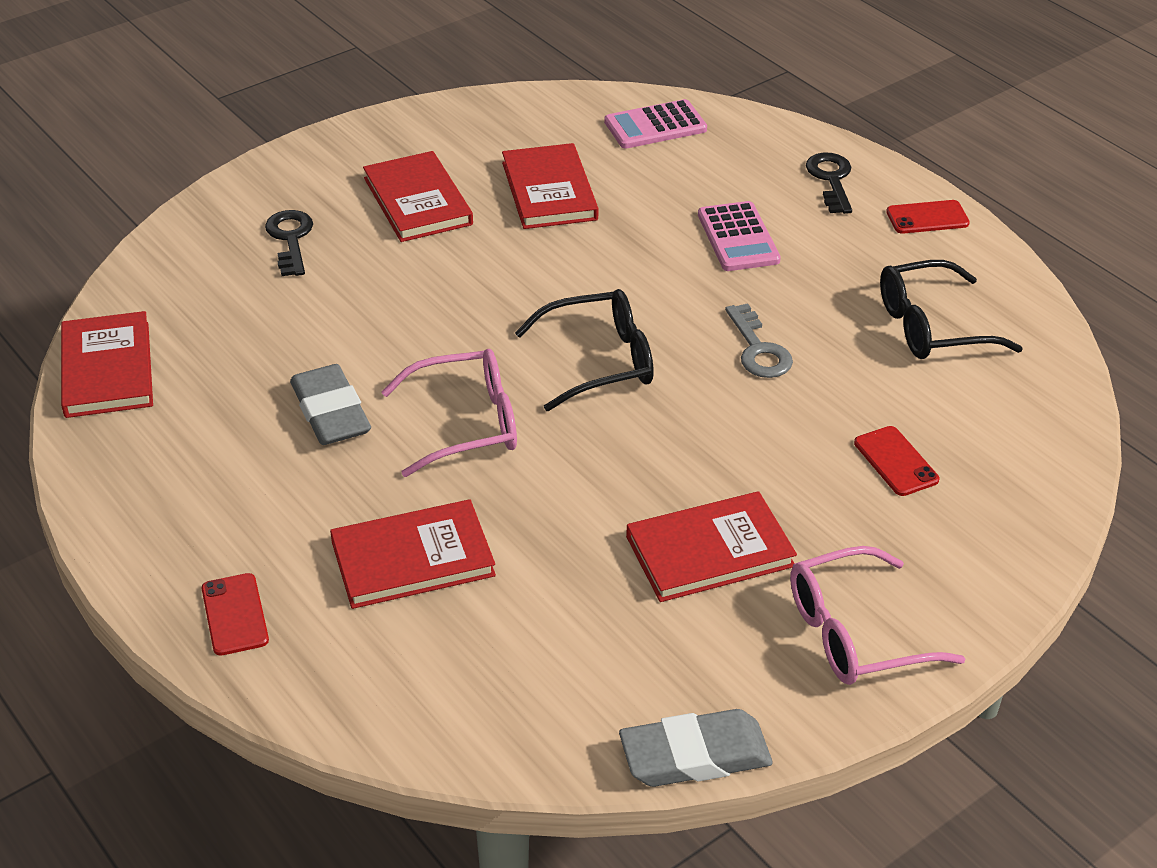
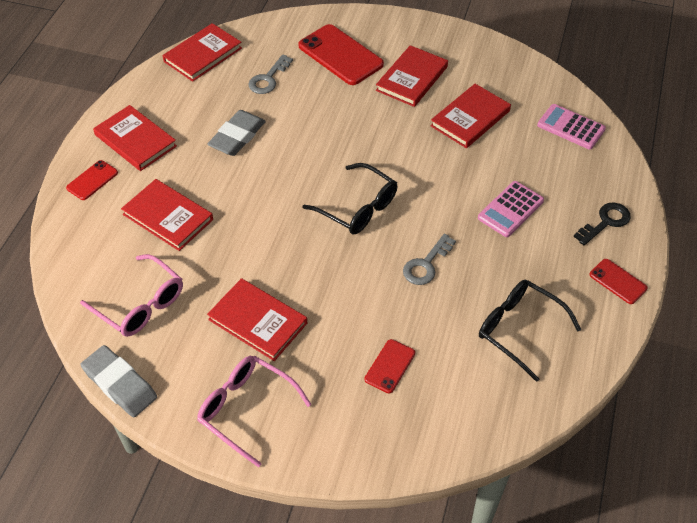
camera: 55 degrees right, 10 degrees up
(205, 526) = (135, 140): none -> red book
(248, 327) = (268, 78): none -> grey key
(290, 239) = (340, 55): black key -> red phone
(466, 424) = (270, 185): pink glasses -> pink glasses (140, 305)

